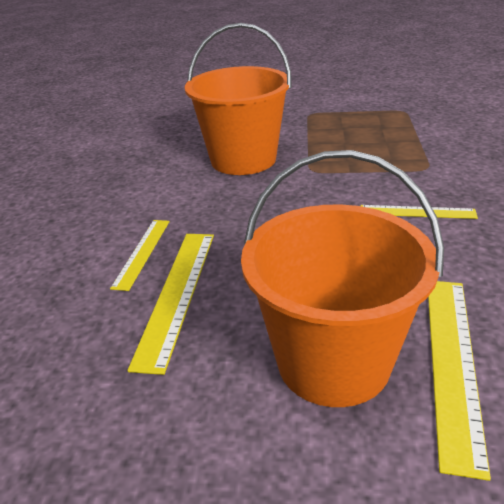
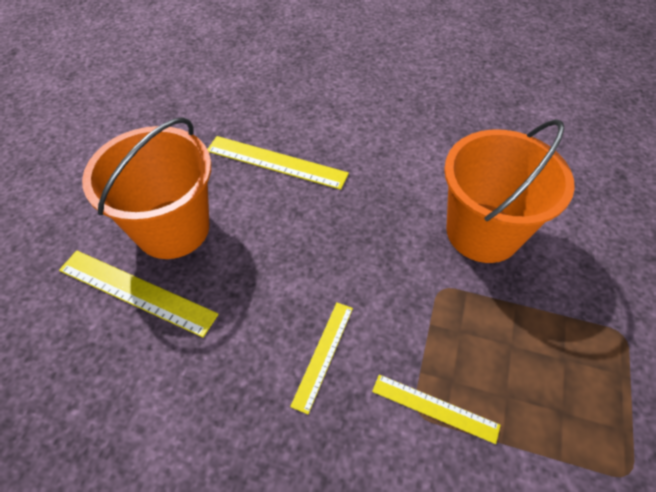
camera: 100 degrees right, 20 degrees up
(142, 252) = (334, 147): yellow ruler -> yellow ruler (435, 408)

